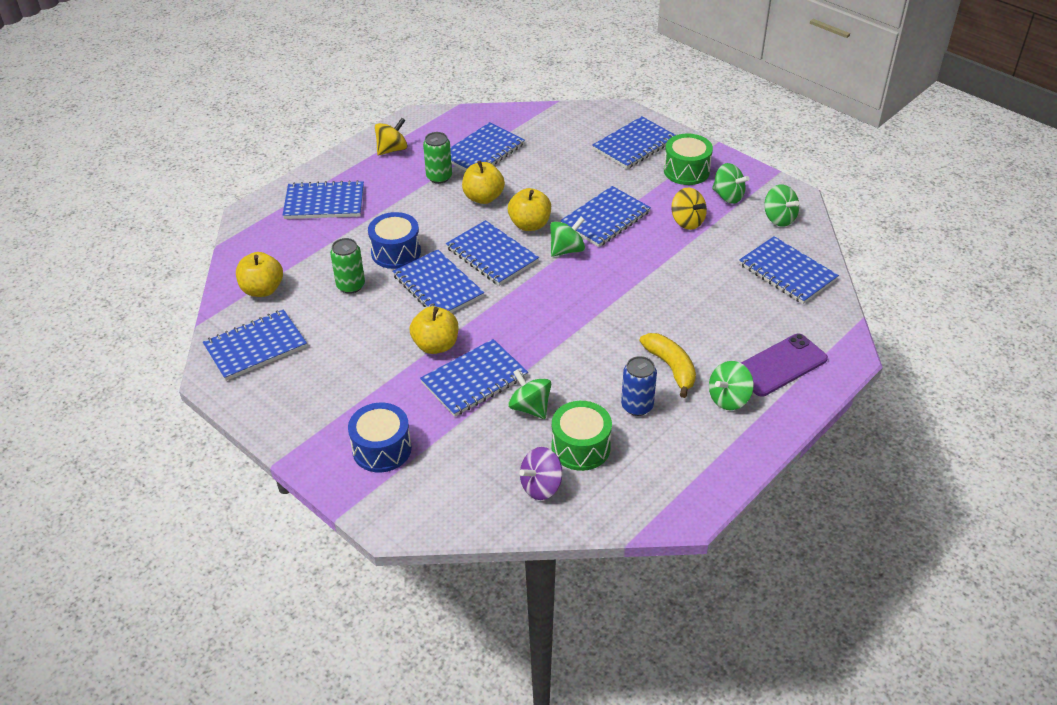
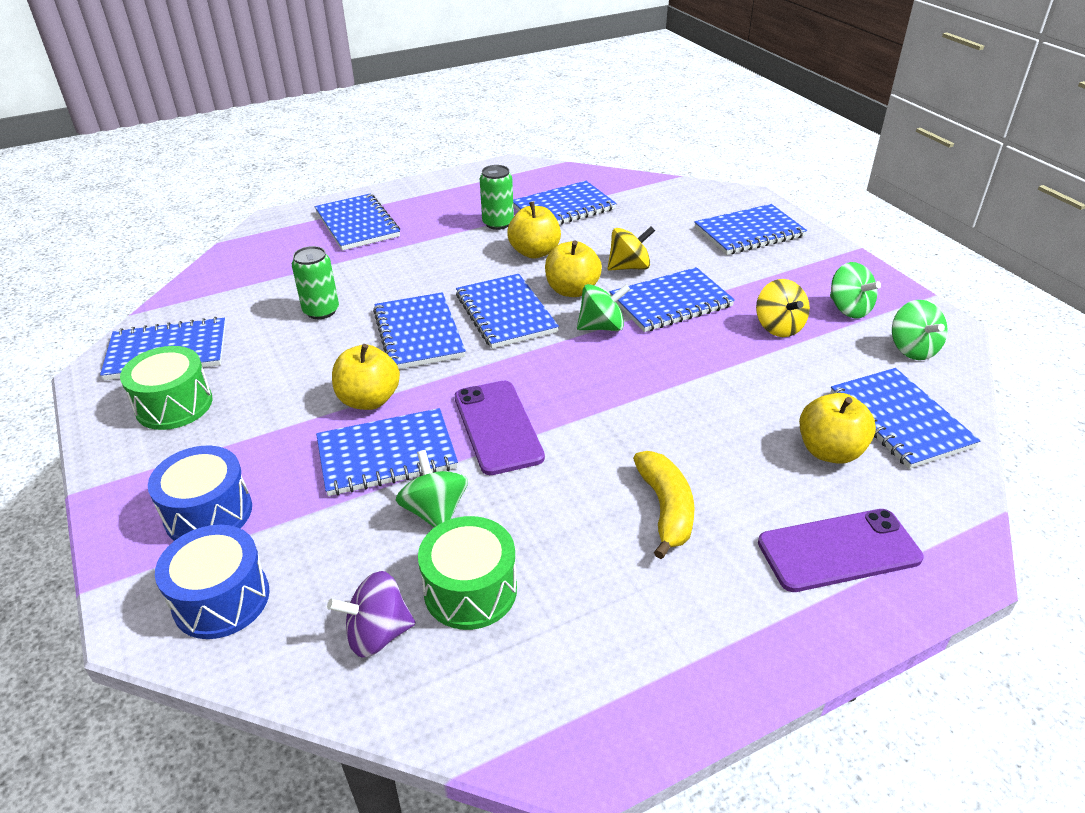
camera: 20 degrees right, 5 degrees down
(262, 289) = (225, 294): yellow apple -> yellow apple (830, 451)
(324, 202) = (357, 224): blue notebook -> blue notebook turned 45 degrees clockwise
(392, 149) = (465, 189): yellow spinning top -> yellow spinning top (629, 267)
(396, 252) = (397, 287): blue drum -> blue drum (221, 599)
(537, 342) = (498, 427): none -> purple phone
(637, 406) = (586, 552): blue can -> none
(686, 171) = (804, 271): green drum -> green drum (174, 405)
(729, 398) = (734, 580): green spinning top -> none

